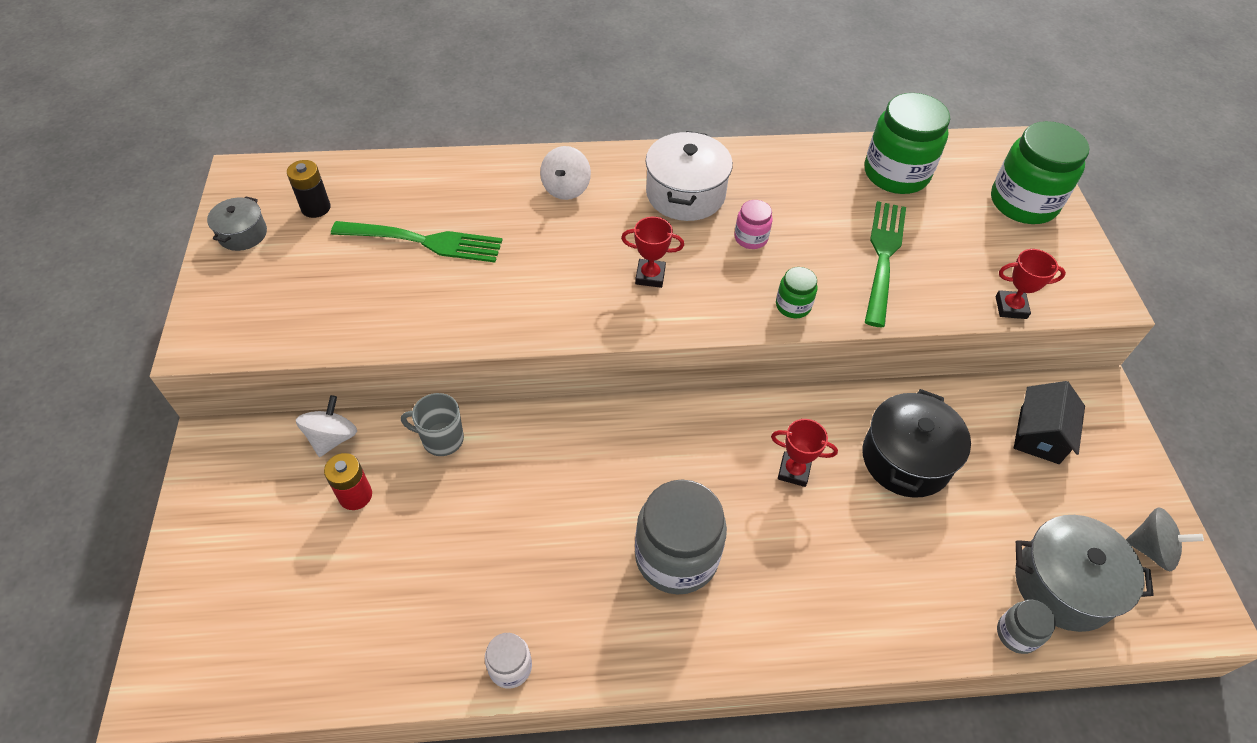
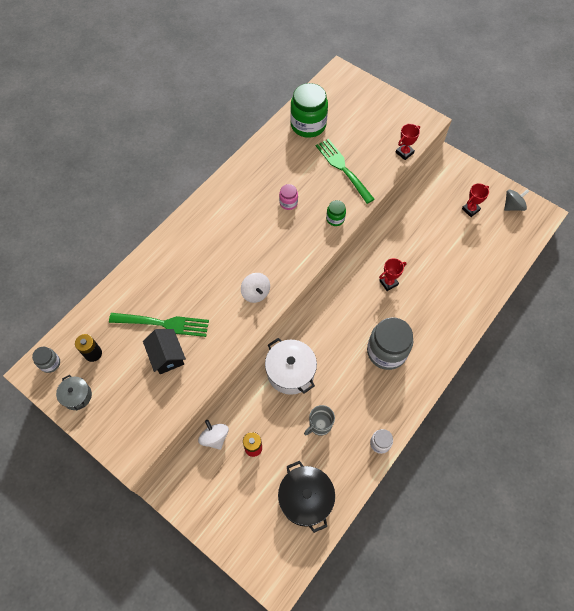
camera: 45 degrees left, 10 degrees up
(423, 241) = (163, 324): green fork -> green fork turned 45 degrees clockwise
(441, 439) = (257, 395): grey mug -> grey mug (319, 425)
(566, 188) = (190, 245): white spinning top -> white spinning top (256, 293)
(650, 276) = (271, 254): red trophy -> red trophy (470, 209)
(685, 194) = (241, 204): white pot -> white pot (290, 372)
(906, 459) = (417, 243): black pot -> black pot (305, 499)
(1016, 634) = (505, 273): grey jar -> grey jar (50, 363)
(1023, 203) = (364, 100): green jar -> none
(1039, 435) = (446, 193): black house -> black house (167, 356)
(1063, 584) = (501, 243): grey pot -> none

